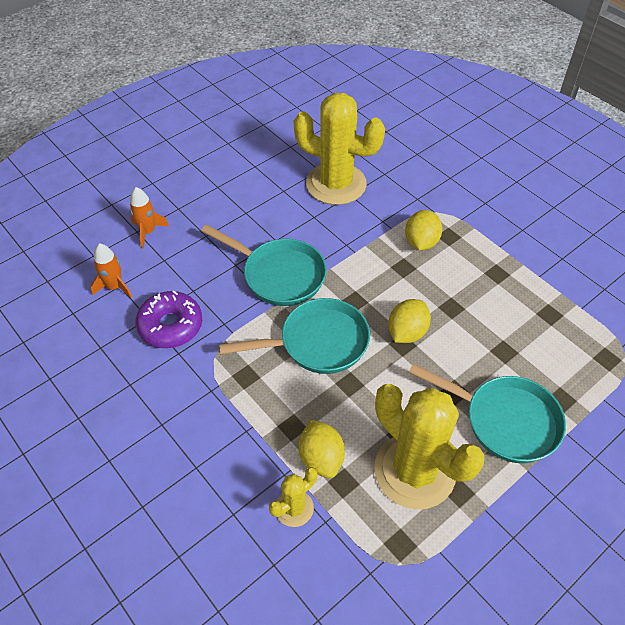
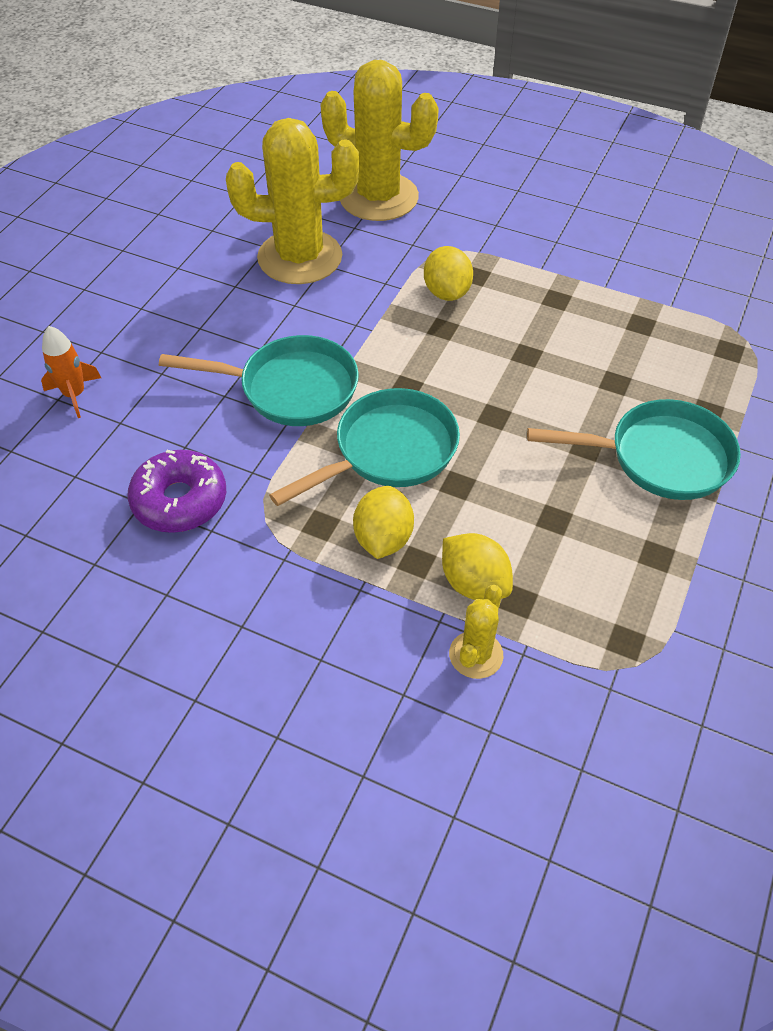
camera: 25 degrees left, 0 degrees up
(115, 287) = (68, 480): orange rocket -> none
(407, 332) = (491, 401): yellow lemon -> yellow lemon (383, 539)
(414, 471) = (593, 553): yellow cactus -> yellow cactus (378, 197)

